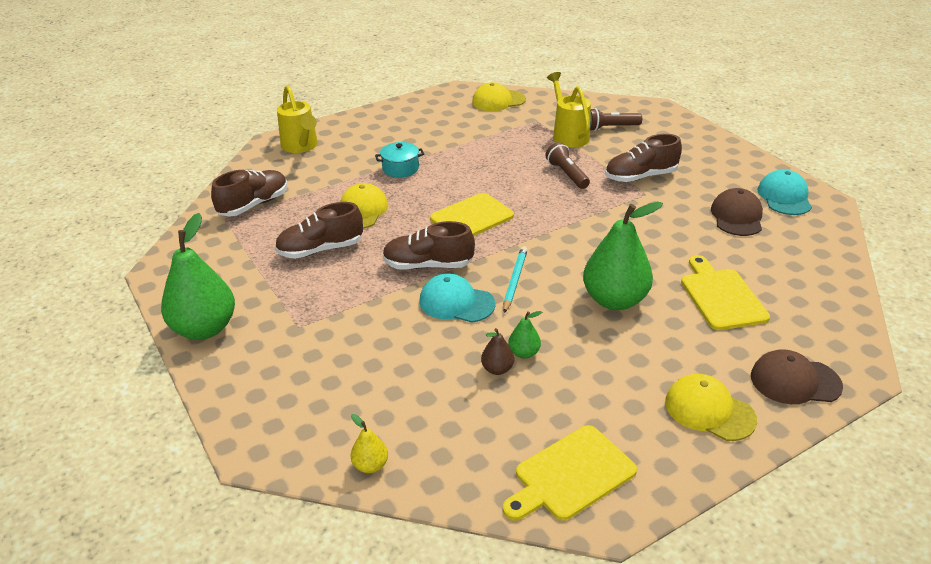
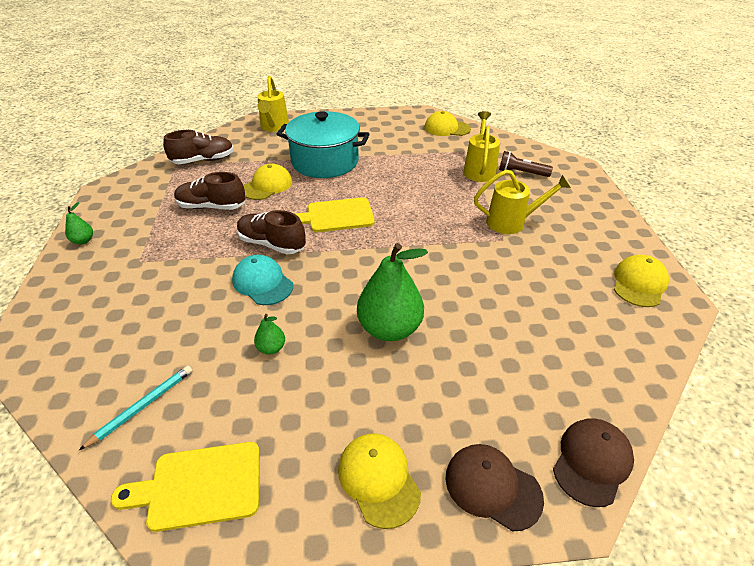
camera: 25 degrees right, 5 degrees up
(205, 329) = (83, 241): green pear -> green pear, size x0.45
(370, 465) = (69, 399): yellow pear -> none
(400, 169) = (325, 161): turquoise pot -> turquoise pot, size x2.23
(497, 369) = (237, 354): brown pear -> none
(514, 280) = (324, 280): turquoise pencil -> turquoise pencil (142, 406)
(567, 174) = (449, 202): brown flashlight -> none
(640, 176) = (511, 222): brown shoe -> yellow watering can
(721, 296) = (491, 362): yellow cutting board -> none
(737, 216) = (573, 287): brown cap -> brown cap (592, 462)
(784, 197) = (639, 283): turquoise cap -> yellow cap

